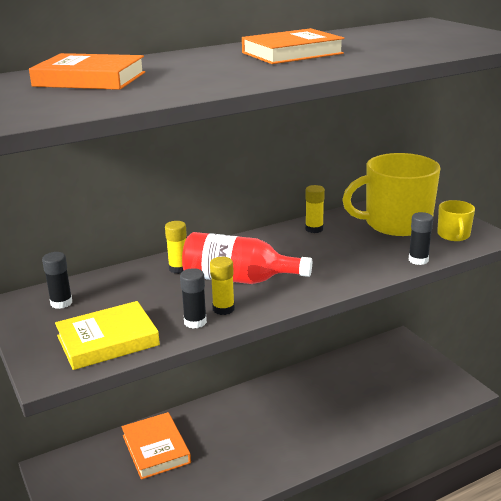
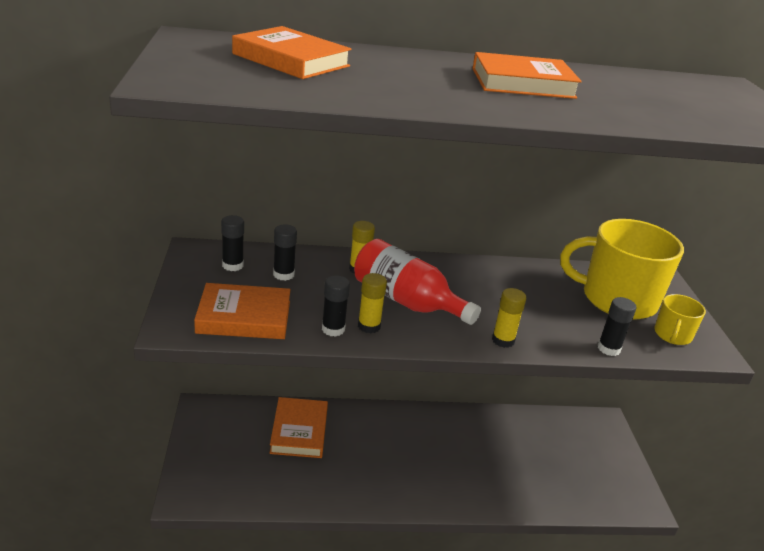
camera: 20 degrees right, 5 degrees up
(108, 340) = (244, 317): yellow book -> orange book
(115, 294) = (283, 274): none -> black glue stick
(314, 229) = (523, 275): yellow glue stick -> yellow glue stick (503, 340)

